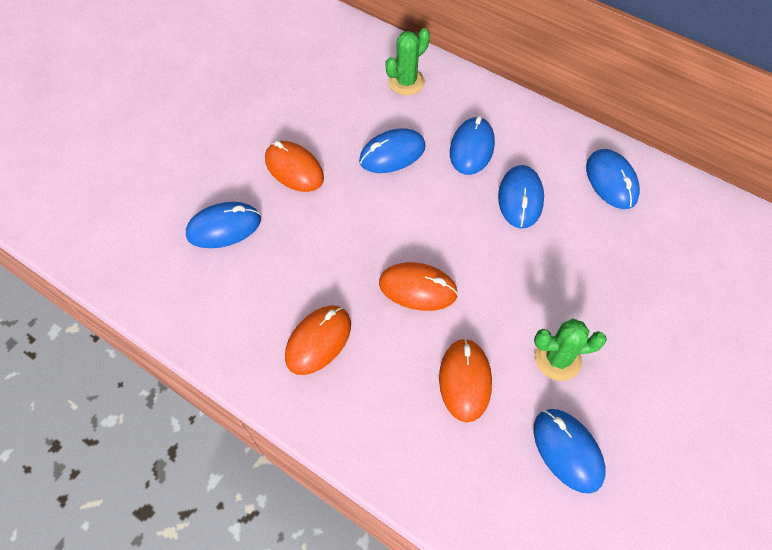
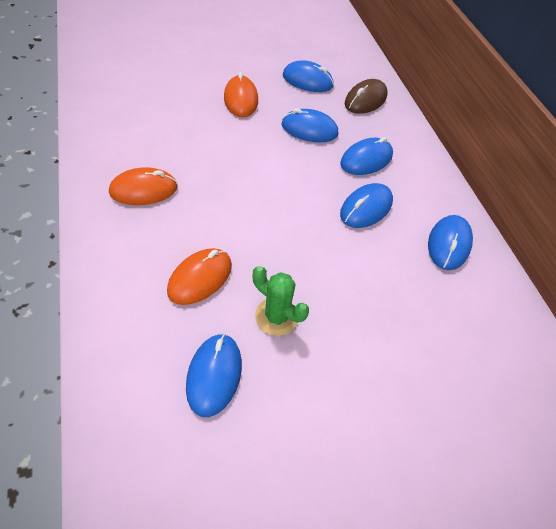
camera: 35 degrees right, 5 degrees down
(224, 227) = (167, 101): blue mouse -> blue mouse (307, 80)
(406, 82) = (365, 100): green cactus -> brown mouse
(418, 288) = (235, 207): orange mouse -> none

